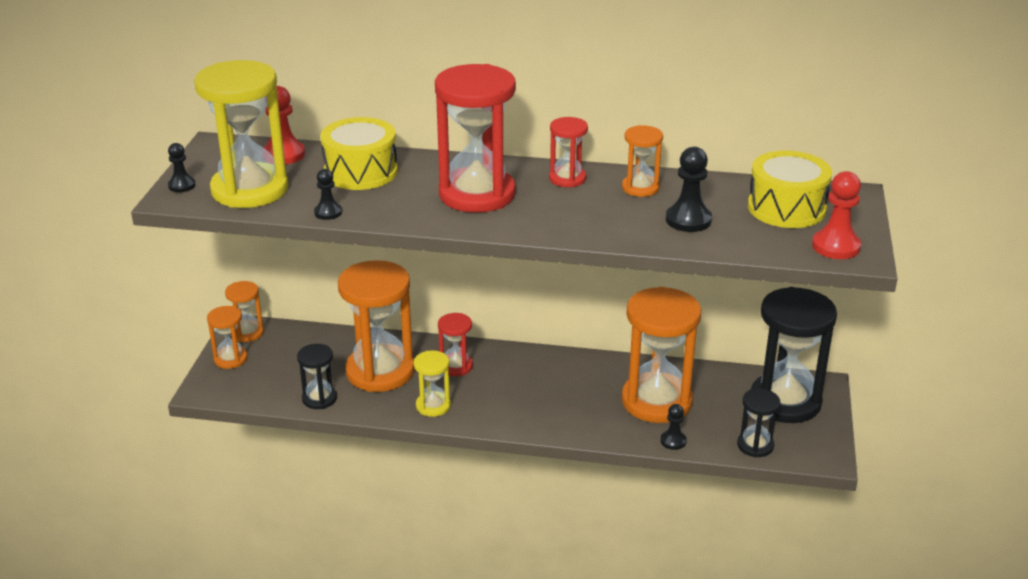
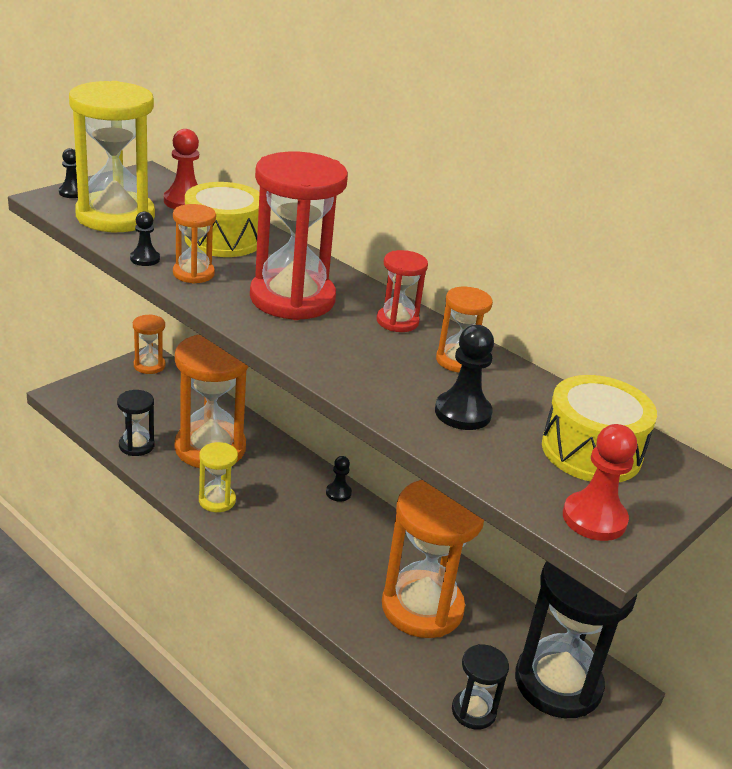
camera: 30 degrees right, 0 degrees up
(230, 359) = (112, 380): orange hourglass -> orange hourglass (193, 273)
(456, 366) = (277, 476): red hourglass -> none
(673, 441) = (394, 656): black pawn -> black pawn (338, 493)

